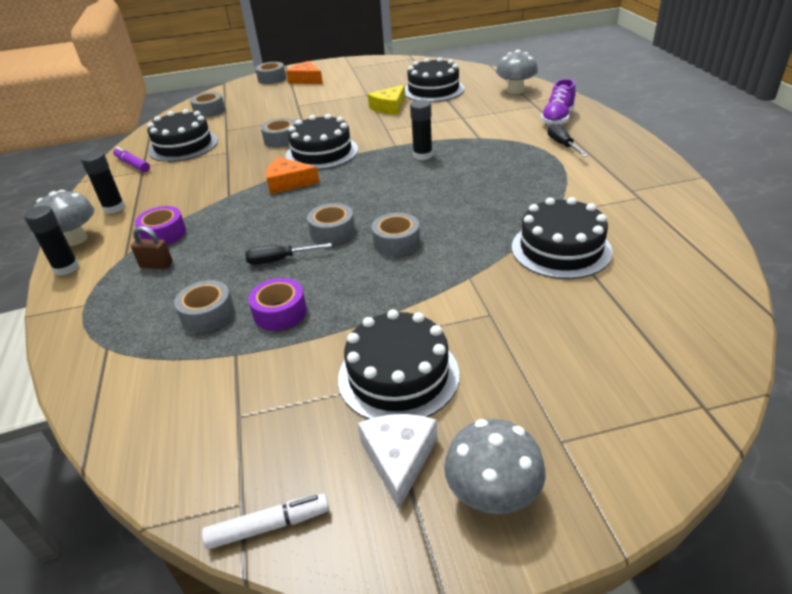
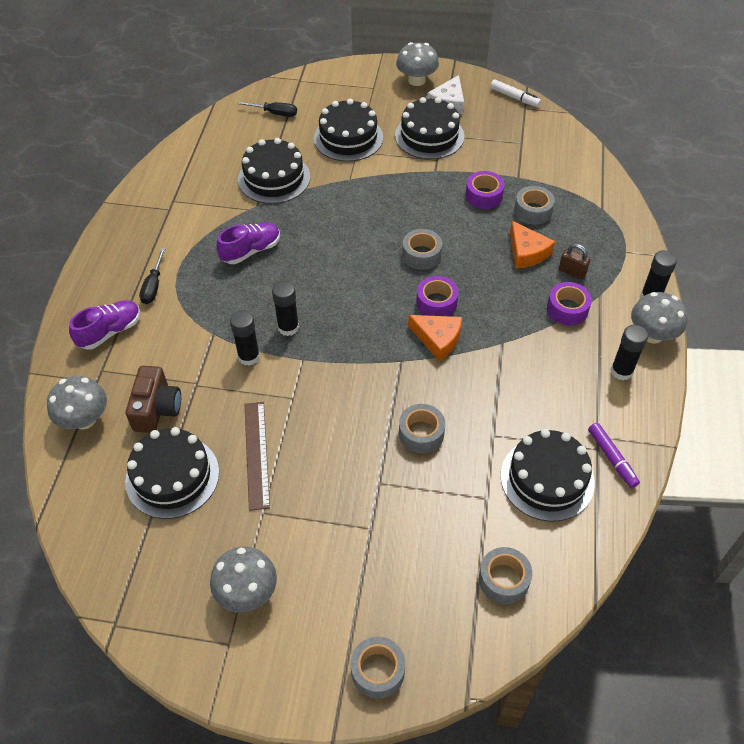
camera: 160 degrees left, 15 degrees up
(268, 526) = (514, 97): white marker -> white marker turned 150 degrees counterclockwise
(278, 260) = (473, 241): black screwdriver -> black screwdriver (275, 113)
(299, 203) = (436, 303): none -> purple tape
(306, 80) = (323, 629): orange cheese -> orange cheese (527, 252)
(322, 152) = (385, 381): black cake -> black cake (348, 138)
(354, 77) = (247, 592): none -> grey mushroom
(389, 107) = (257, 454): yellow cheese -> brown ruler
(396, 242) = (378, 225): grey tape -> none
(438, 136) = (249, 356): none -> black glue stick
(475, 104) = (157, 409): none -> brown camera
(508, 186) = (251, 251): none -> purple shoe

